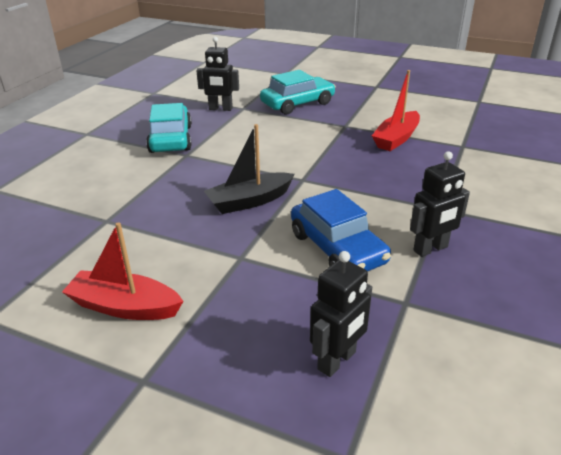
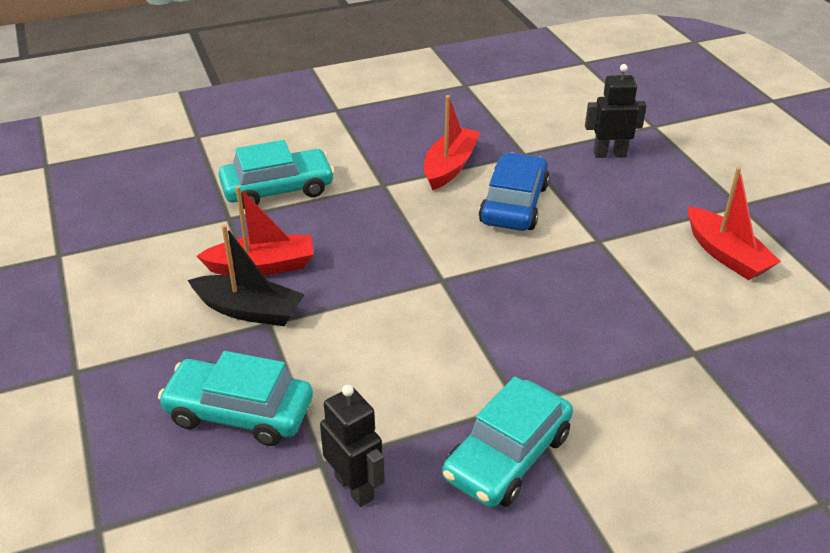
camera: 135 degrees left, 5 degrees up
(249, 201) = (527, 287): black boat -> black boat (249, 310)
(431, 249) = (449, 167): black robot -> red boat
(480, 170) = (277, 189): none -> turquoise car

